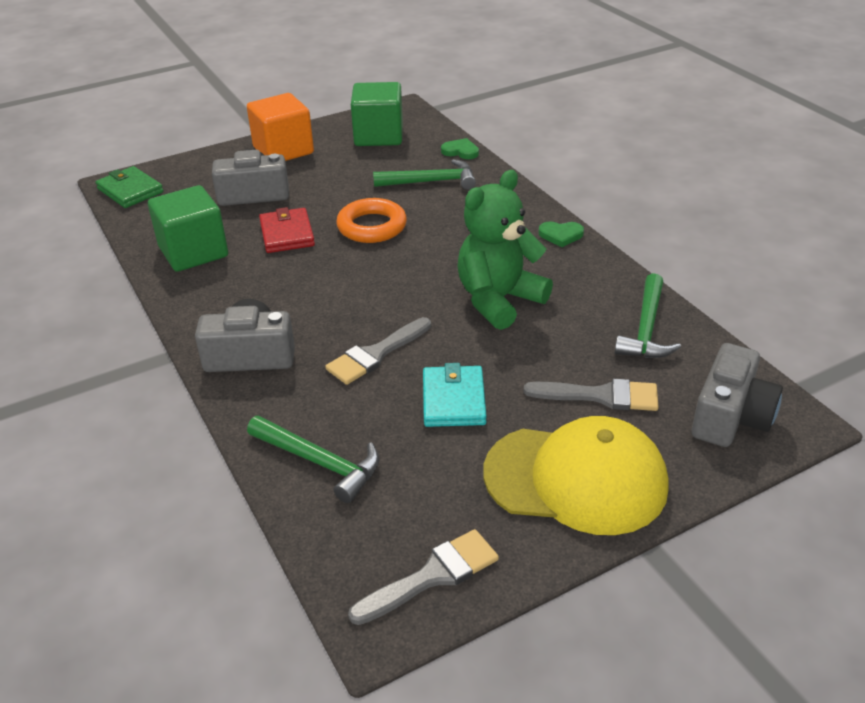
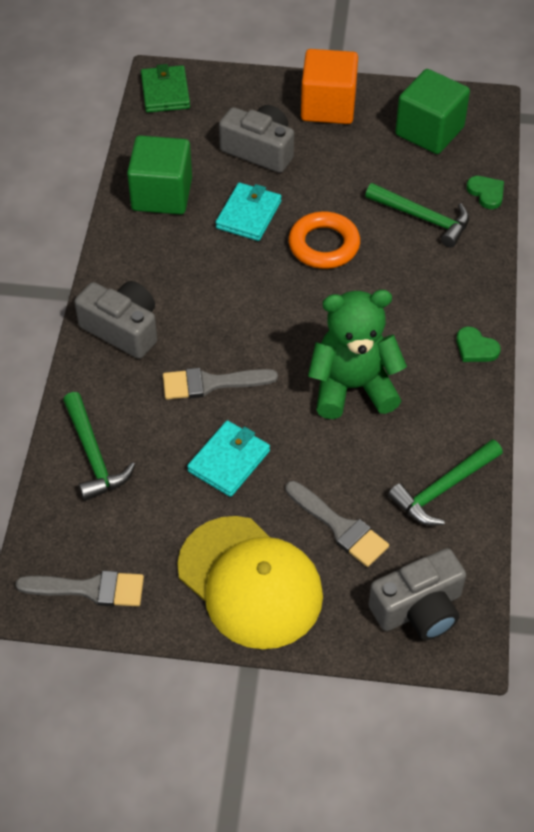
camera: 35 degrees right, 15 degrees up
(287, 234) = (248, 215): red wallet -> turquoise wallet

